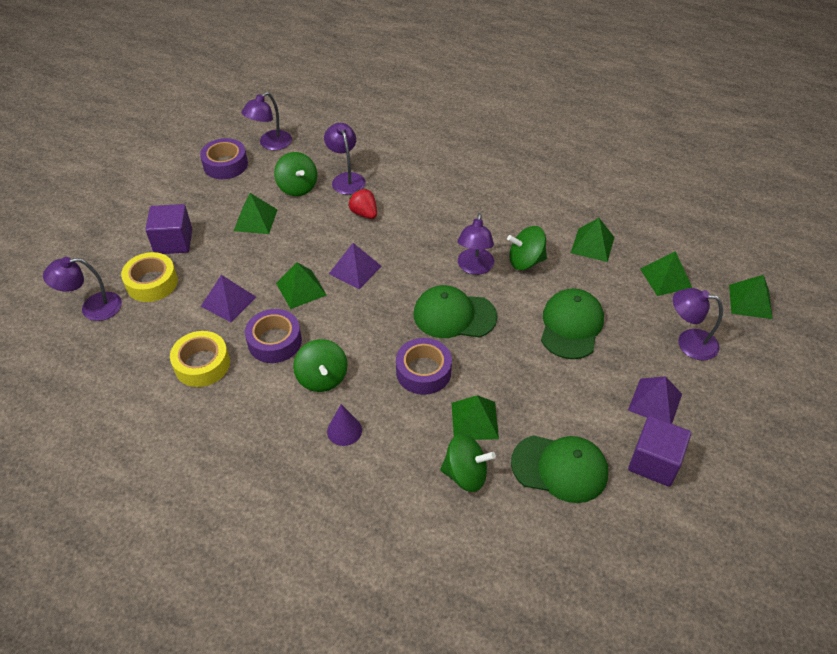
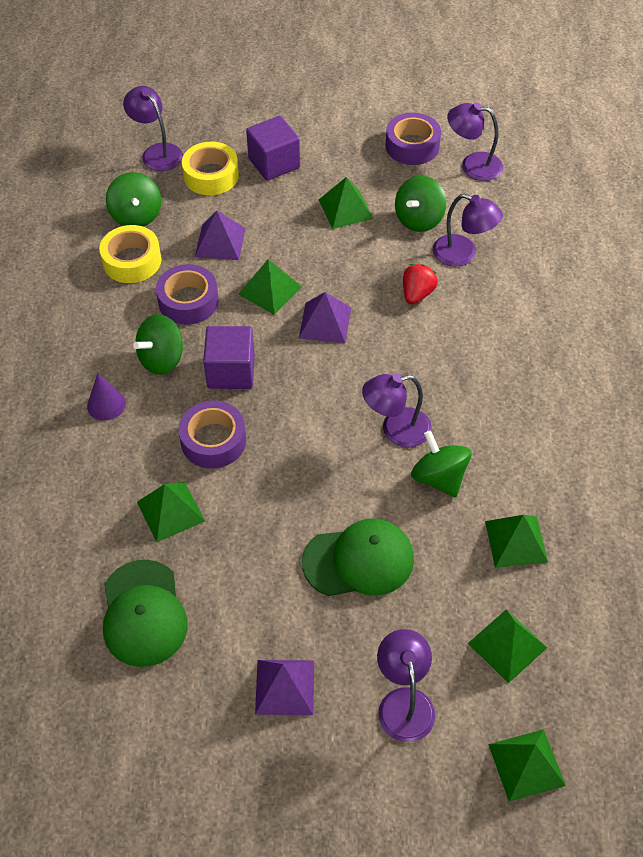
camera: 65 degrees right, 5 degrees up
(346, 179) = (463, 254): purple lamp -> purple lamp turned 75 degrees clockwise
(454, 315) = (309, 438): green cap -> none
(465, 474) = (98, 528): green spinning top -> green spinning top (136, 216)
(654, 462) = (194, 709): purple cube -> purple cube (231, 371)

